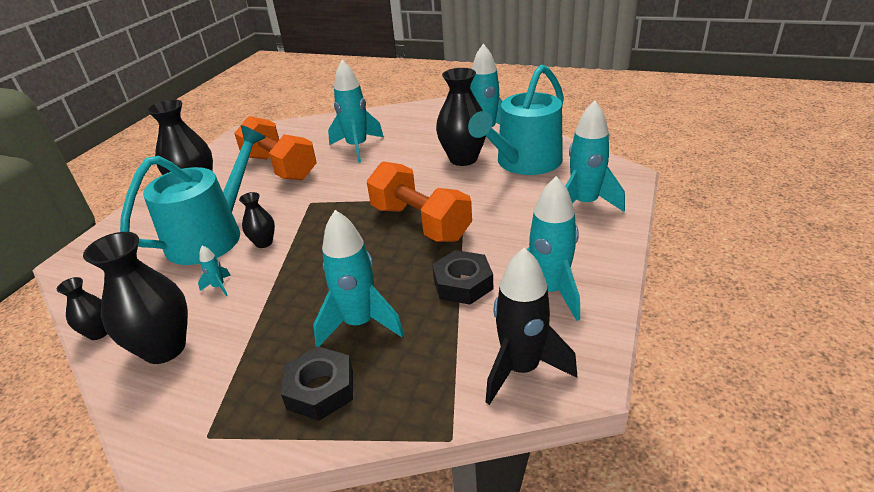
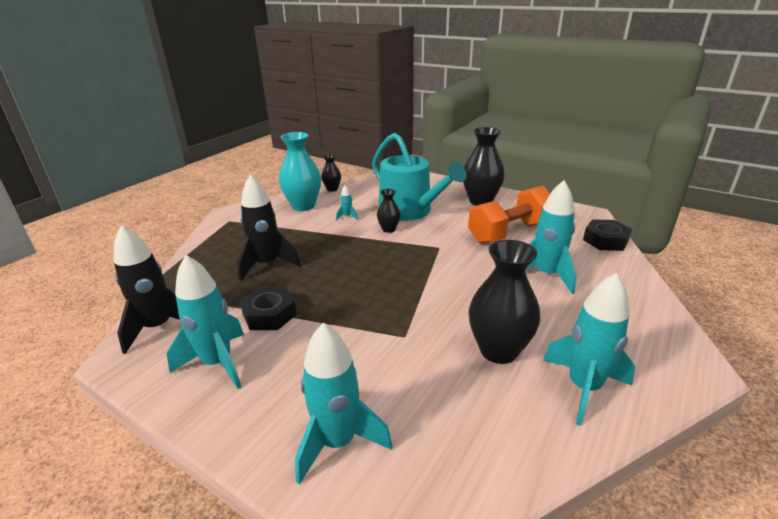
camera: 100 degrees right, 5 degrees down
(164, 348) = (303, 206): black vase -> turquoise vase
(320, 389) = (225, 250): black nut -> black nut (605, 240)
(359, 323) = (267, 264): turquoise rocket -> black rocket
(420, 223) = (373, 302): orange dumbbell -> none
(524, 163) = (472, 408): turquoise watering can -> none

